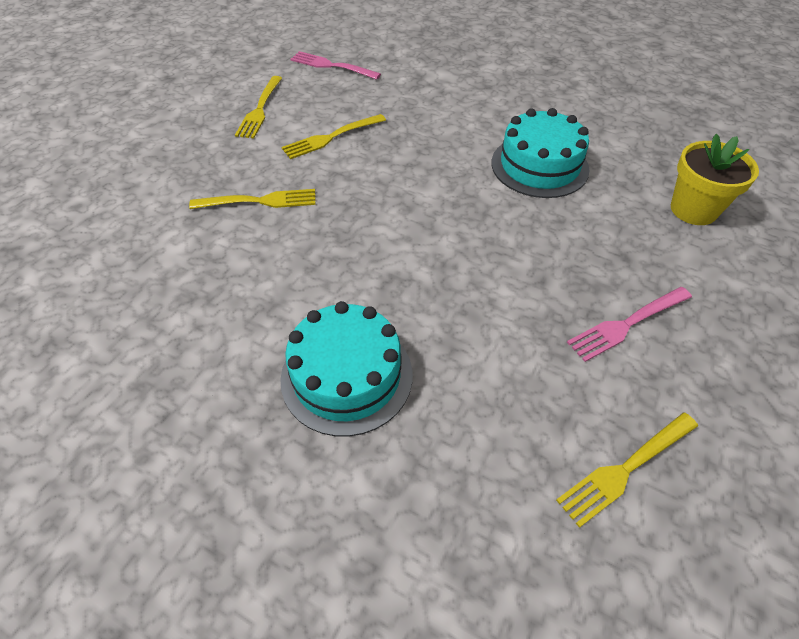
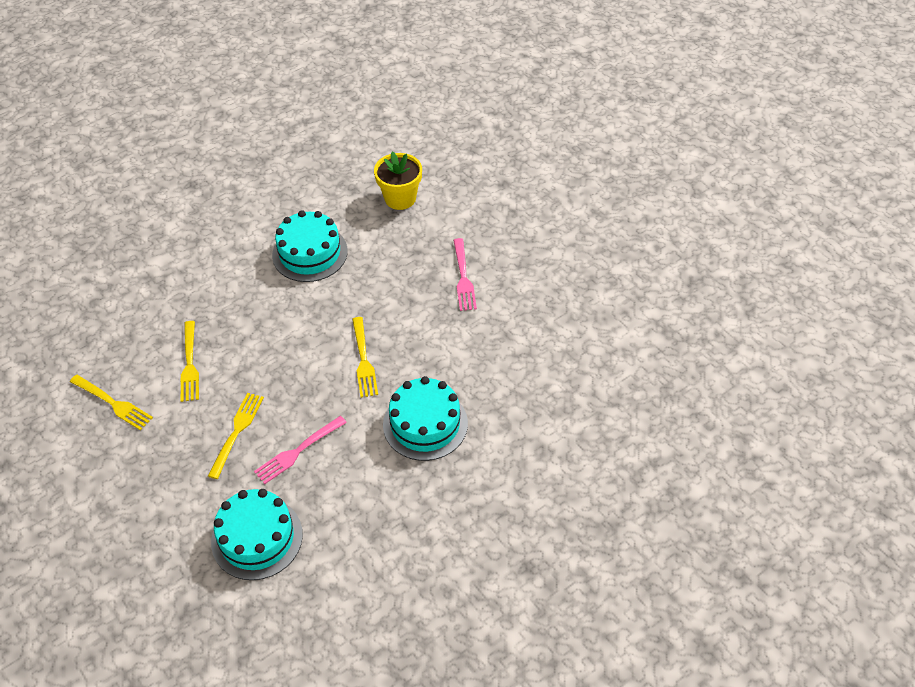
camera: 65 degrees left, 0 degrees up
(117, 270) = (257, 538): none -> turquoise cake
(331, 66) = (84, 333): pink fork -> pink fork (298, 451)
(625, 469) = (543, 324): yellow fork -> yellow fork (363, 360)

